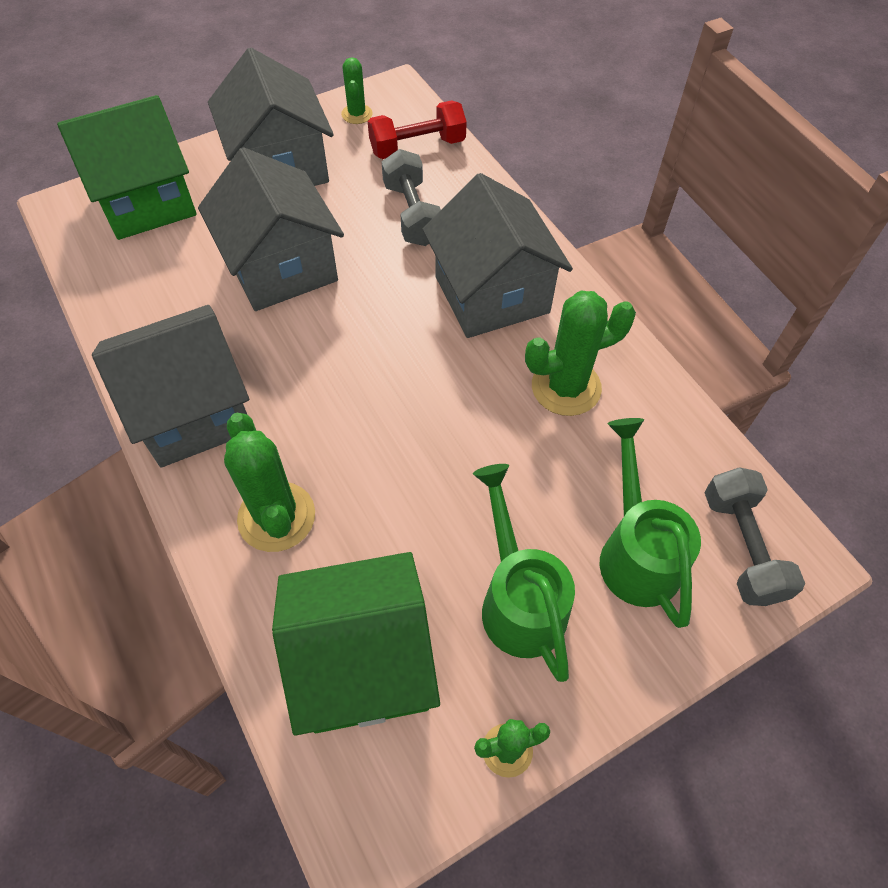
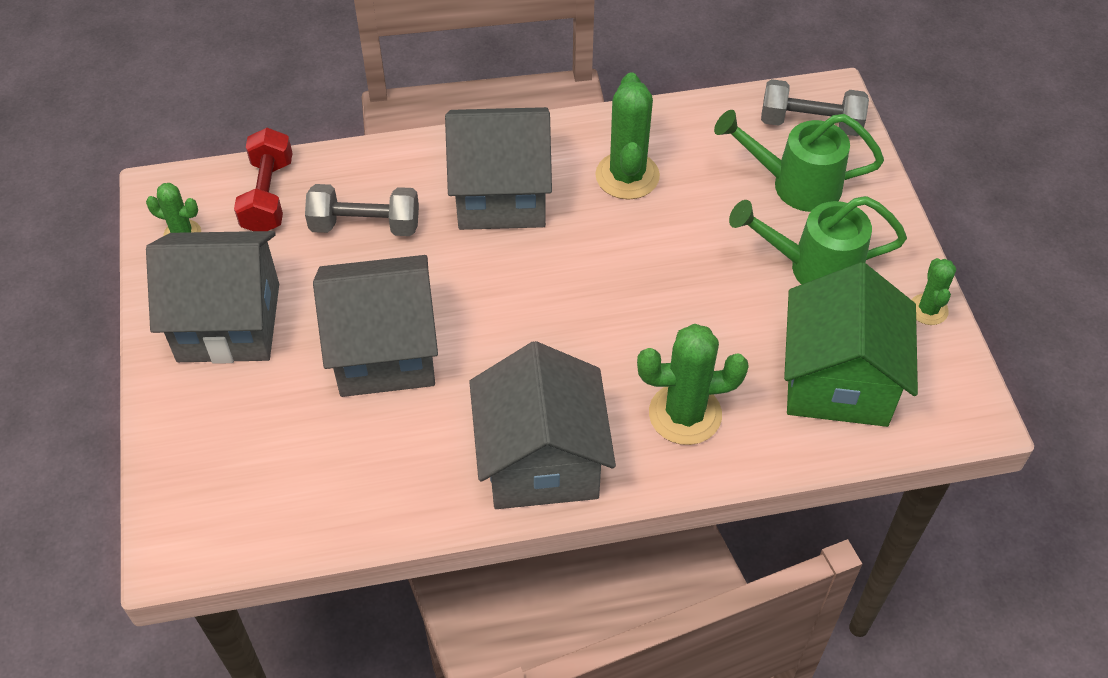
camera: 70 degrees left, 5 degrees down
(147, 201) = (211, 461): green house -> none

